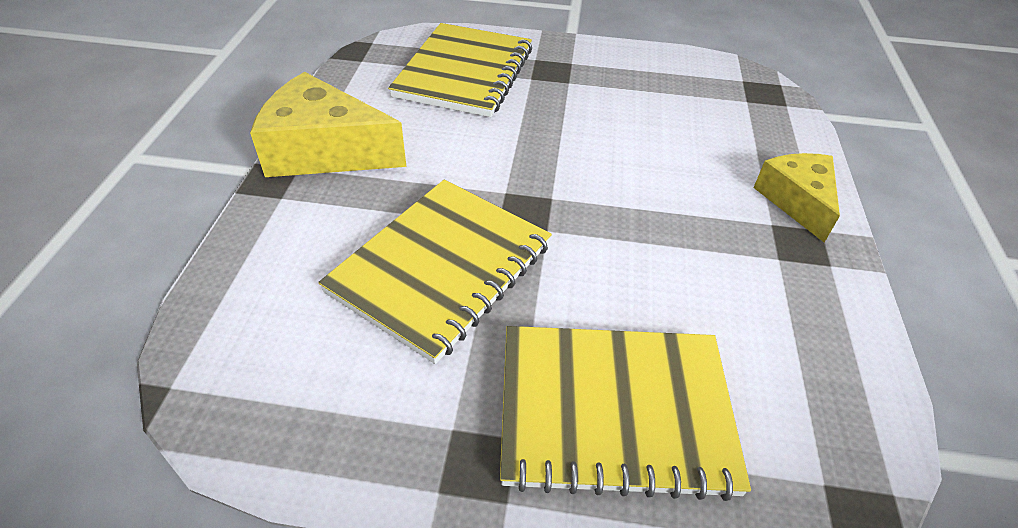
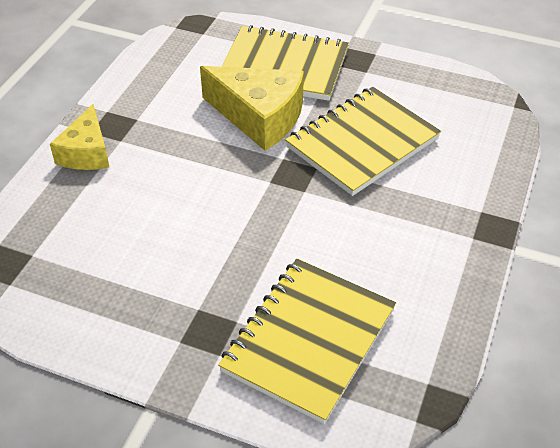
camera: 165 degrees left, 0 degrees up
(325, 151) = (453, 251): yellow cheese -> yellow cheese (259, 117)

